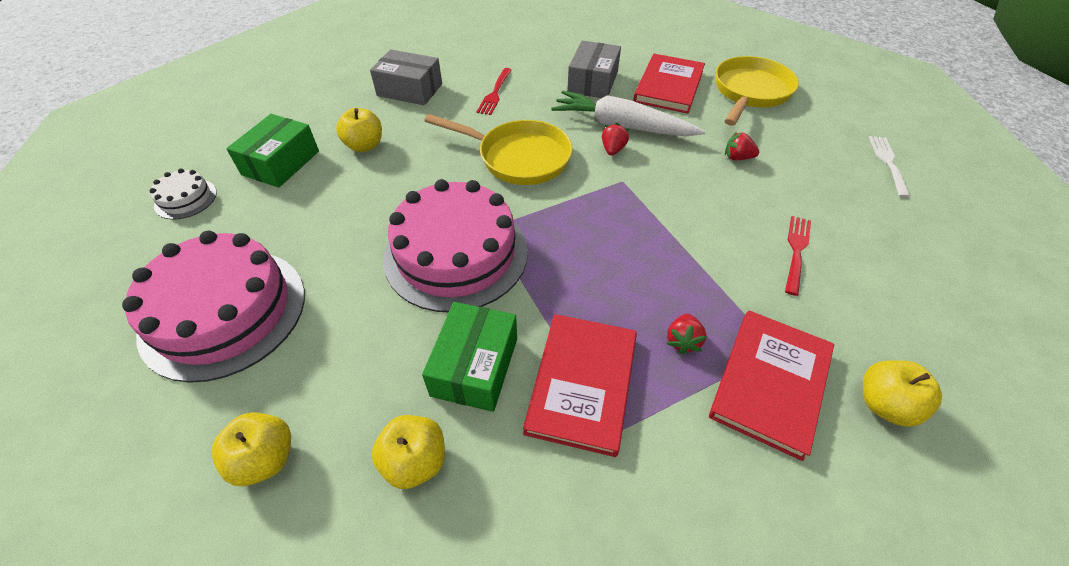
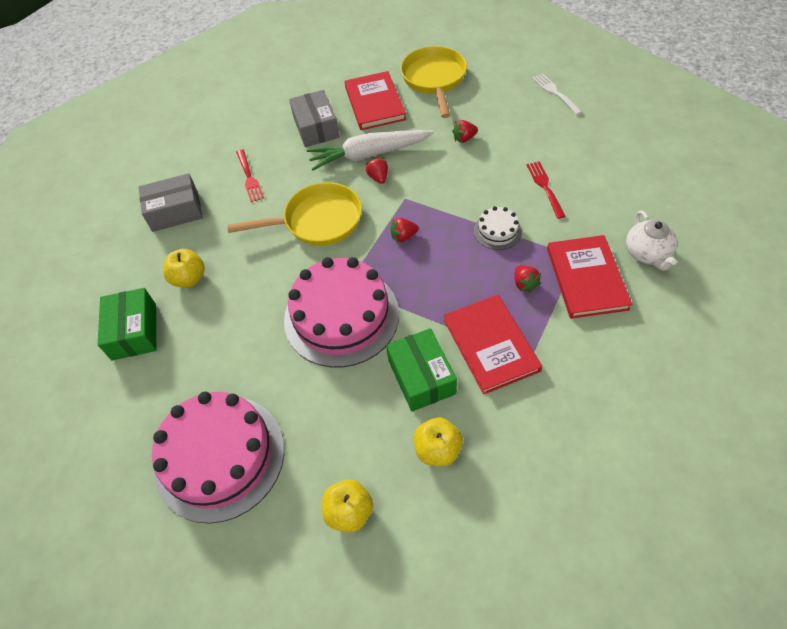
camera: 30 degrees left, 5 degrees up
(186, 199) = (86, 406): white cake -> white cake (497, 231)
(588, 215) = (403, 236): none -> red strawberry
(884, 404) = (647, 254): yellow apple -> white teapot

